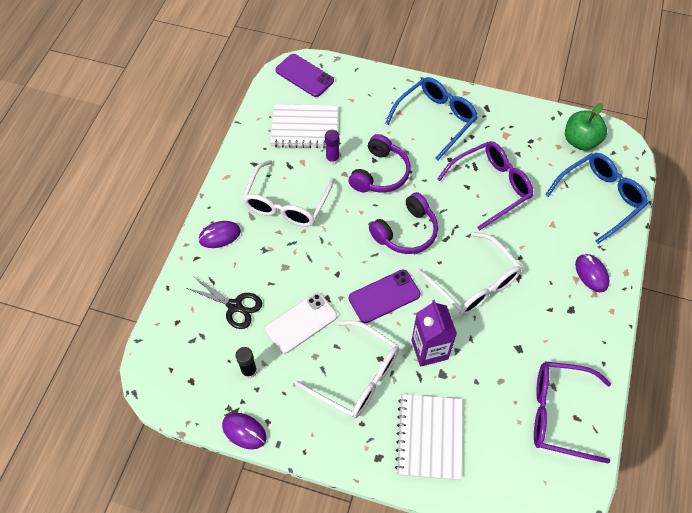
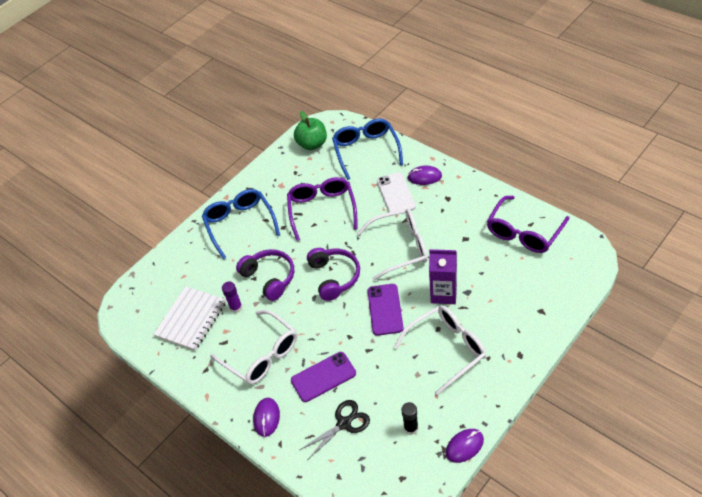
camera: 60 degrees left, 10 degrees down
(301, 323) = (382, 376): white phone -> white phone (396, 194)
(304, 76) = (134, 304): purple phone -> purple phone (323, 377)
(429, 437) = (514, 316): white notebook -> none

